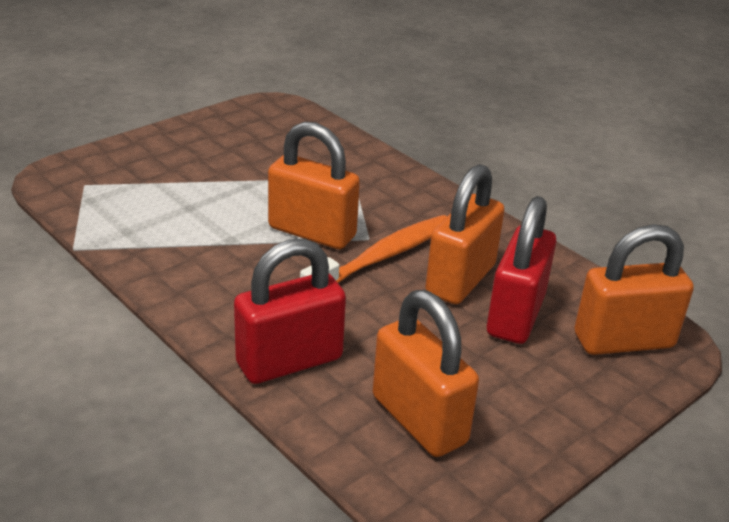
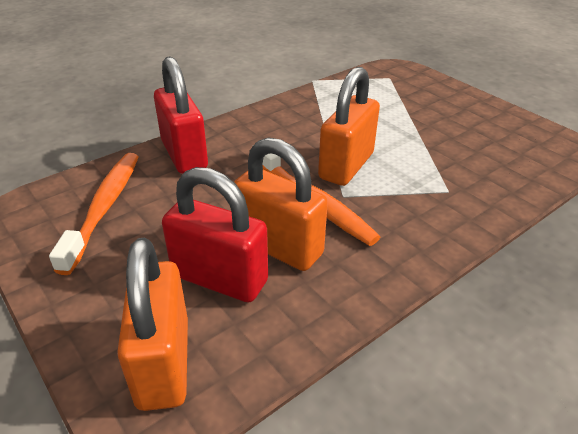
camera: 95 degrees right, 5 degrees up
(419, 420) = (104, 207): orange padlock -> orange toothbrush

